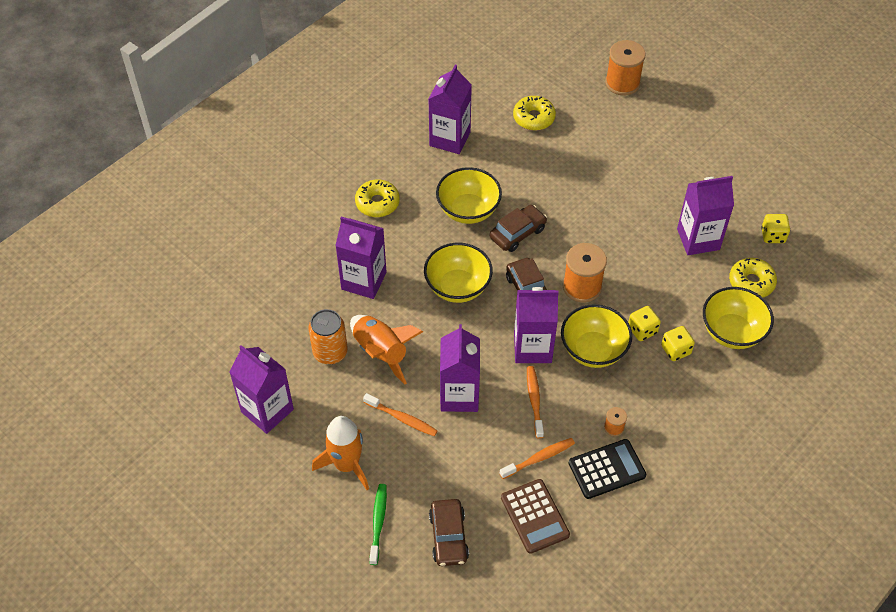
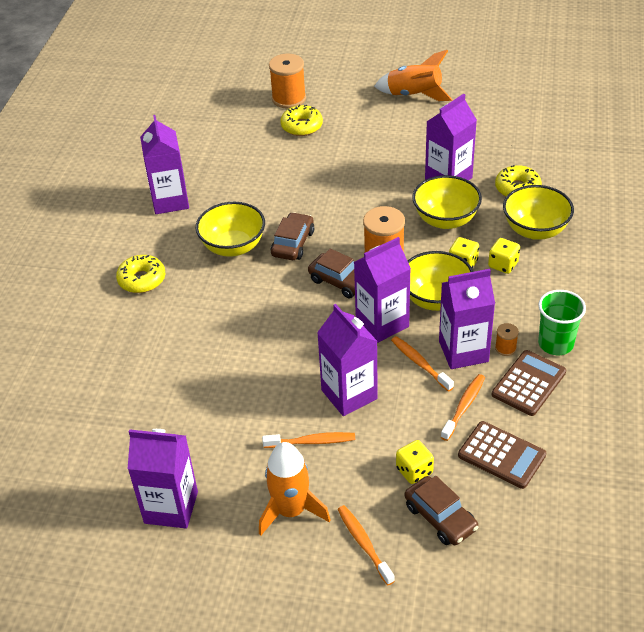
camera: 30 degrees left, 10 degrees down
(330, 352) = (195, 423): orange can -> none
(364, 281) = (180, 347): purple carton -> purple carton (463, 351)
(378, 522) = (364, 543): green toothbrush -> orange toothbrush
(381, 352) = (245, 397): orange rocket -> orange rocket (414, 95)
(458, 287) = (274, 310): yellow bowl -> yellow bowl (445, 220)
(534, 118) = (234, 154): yellow donut -> yellow donut (302, 126)
(607, 469) = (529, 383): black calculator -> brown calculator
(658, 448) = (555, 344): none -> green cup
(773, 235) = (504, 149): yellow dice -> yellow dice (414, 471)

